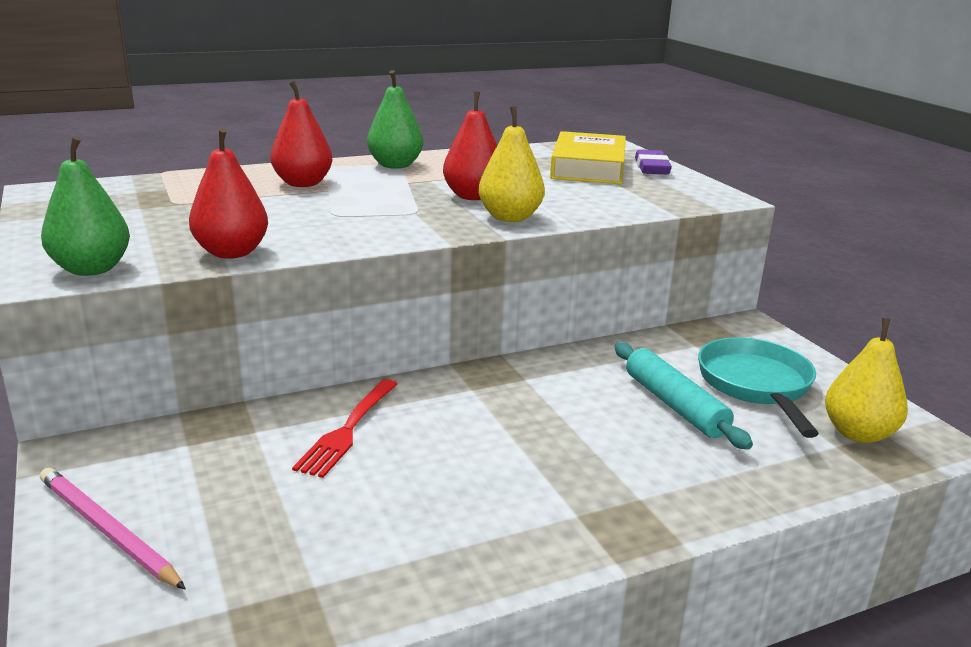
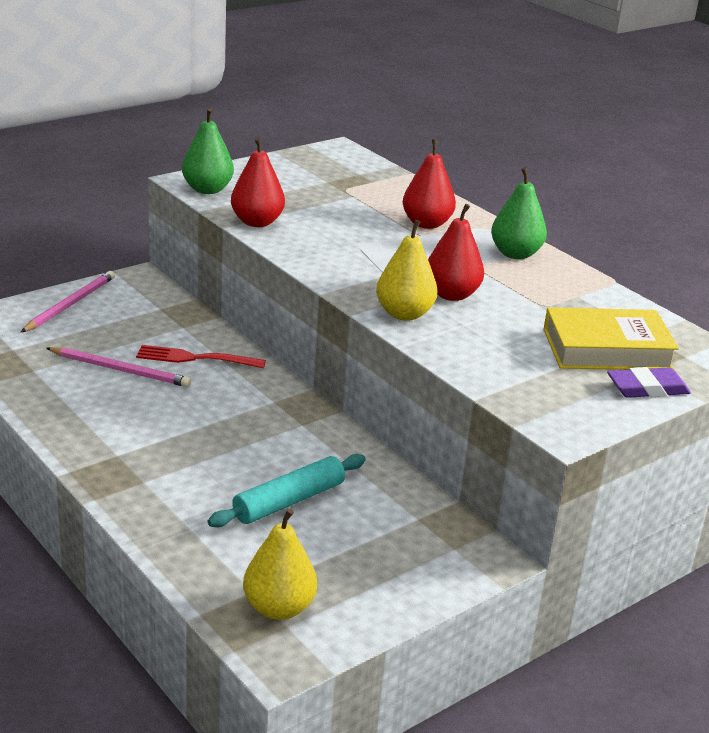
camera: 75 degrees right, 5 degrees up
(352, 494) = (120, 370): none -> pink pencil
(756, 385) = (348, 552): turquoise pan -> none

